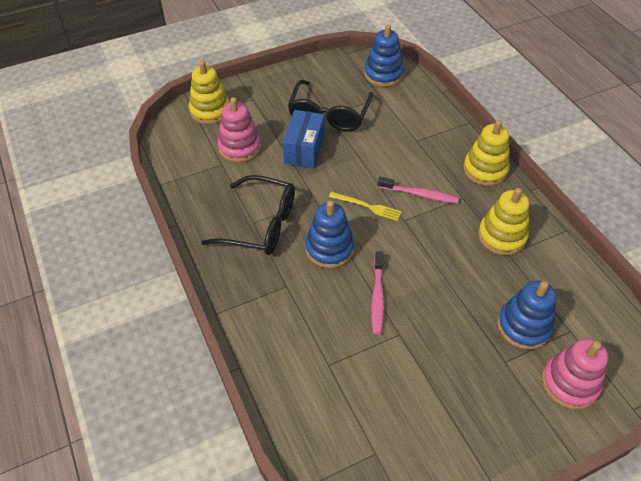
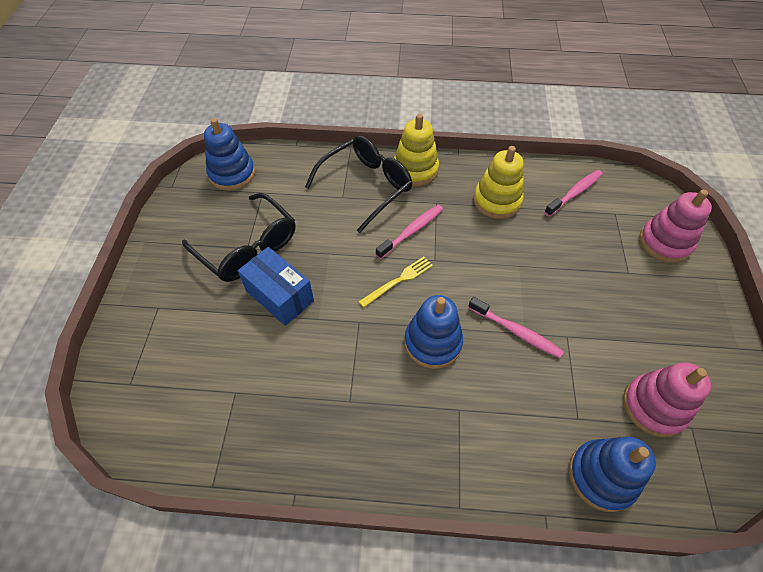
camera: 60 degrees left, 5 degrees up
(210, 110) = (134, 363): yellow stacking toy -> none
(240, 147) = (224, 359): pink stacking toy -> pink stacking toy (654, 406)
(261, 225) = (359, 394): black glasses -> black glasses (366, 186)
(523, 326) = (598, 240): blue stacking toy -> blue stacking toy (601, 476)
(565, 290) = (574, 193): none -> pink toothbrush

